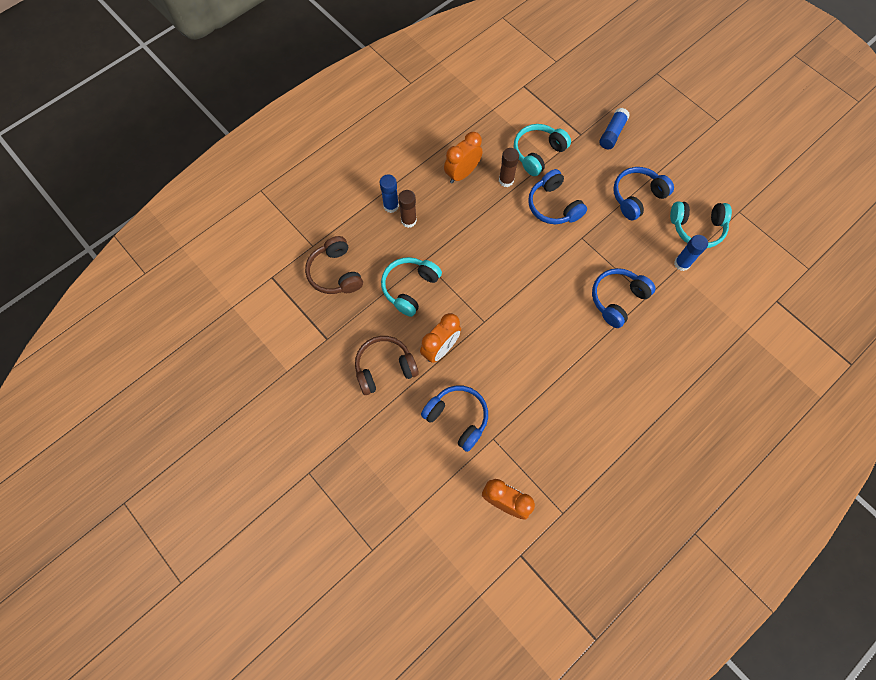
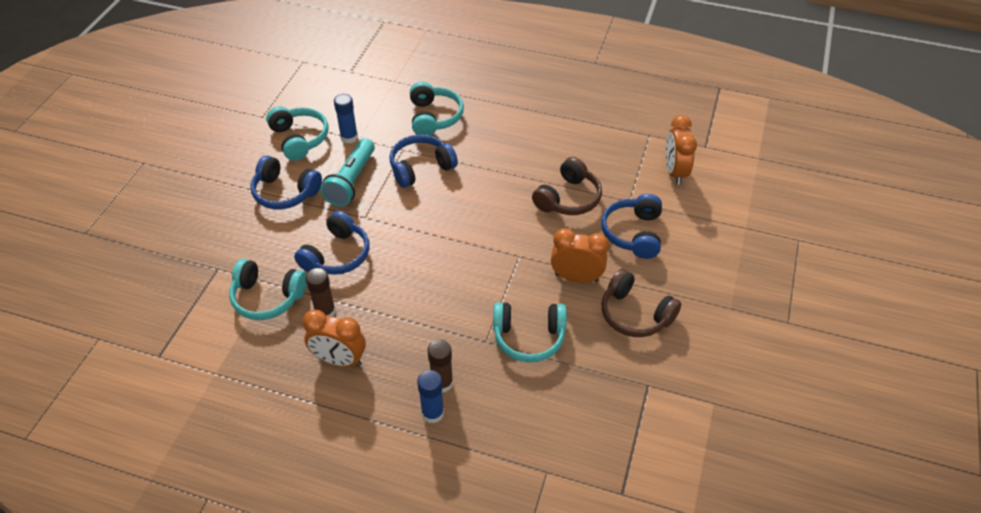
camera: 120 degrees left, 20 degrees down
(335, 273) = (564, 423): brown headphones -> brown headphones (568, 198)
(612, 133) = (202, 241): blue glue stick -> none
(617, 299) = (420, 167): blue headphones -> blue headphones turned 135 degrees clockwise
(626, 244) = (351, 181): none -> turquoise flashlight
(677, 339) = (434, 117): none -> turquoise headphones

